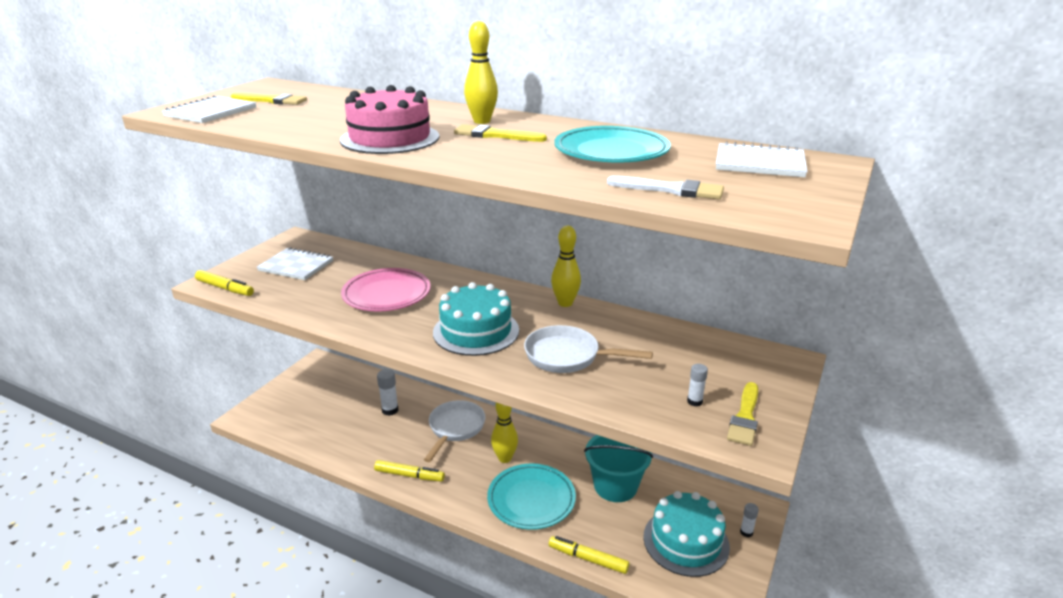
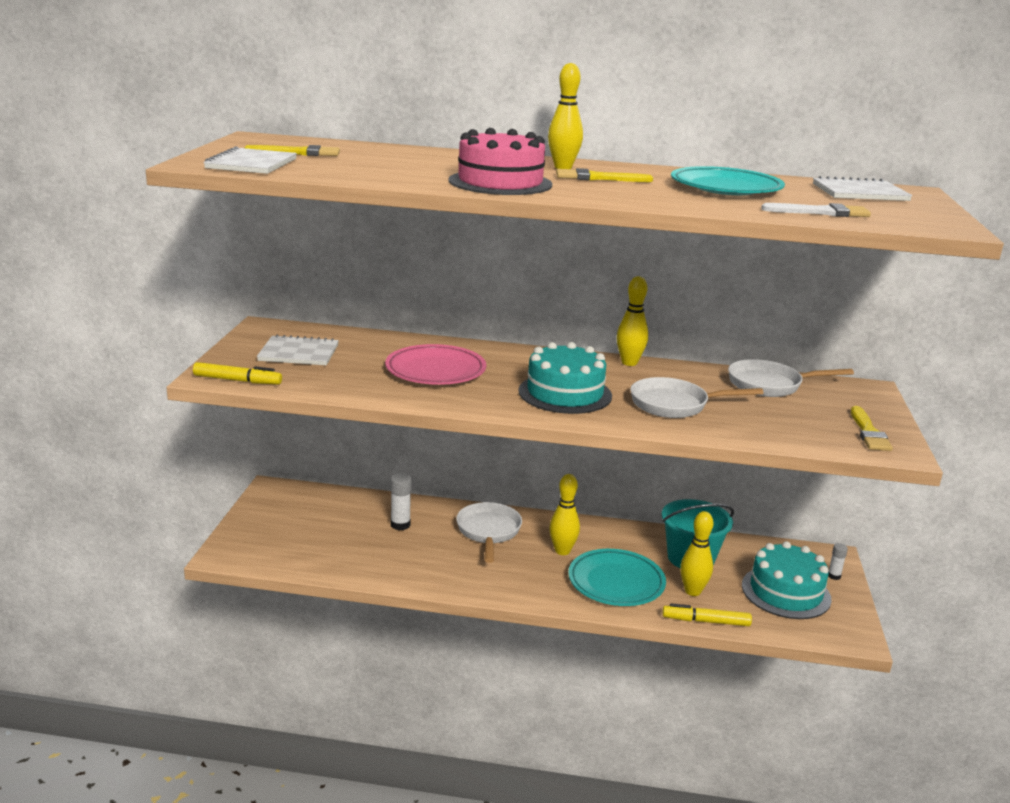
camera: 20 degrees left, 5 degrees down
(409, 475) = (470, 581): yellow marker -> none
(595, 523) = (692, 591): none -> yellow bowling pin
(684, 344) = (770, 385): none -> white pan
(694, 401) = (818, 426): white glue stick -> none

